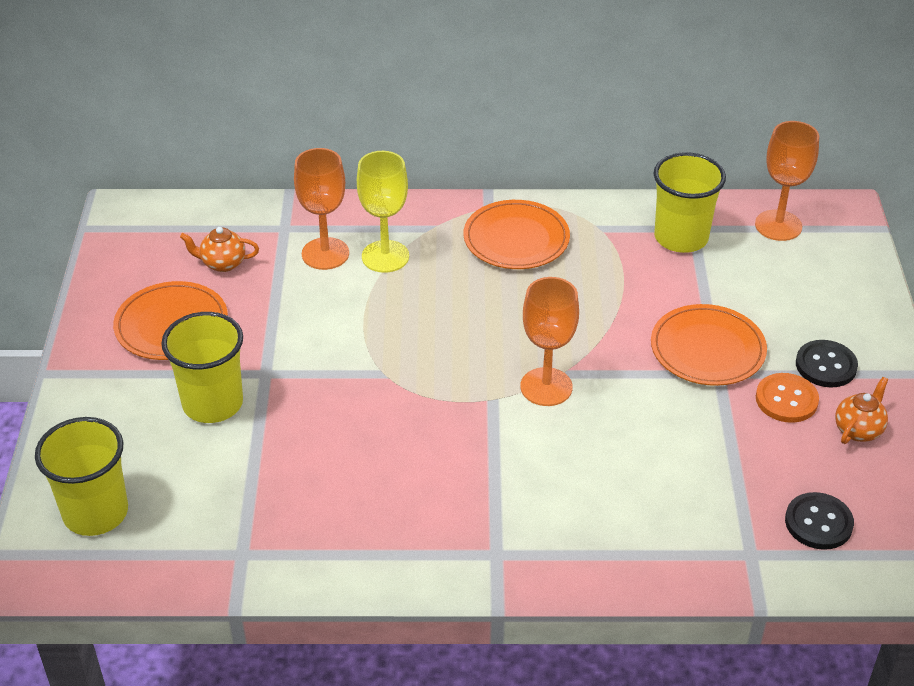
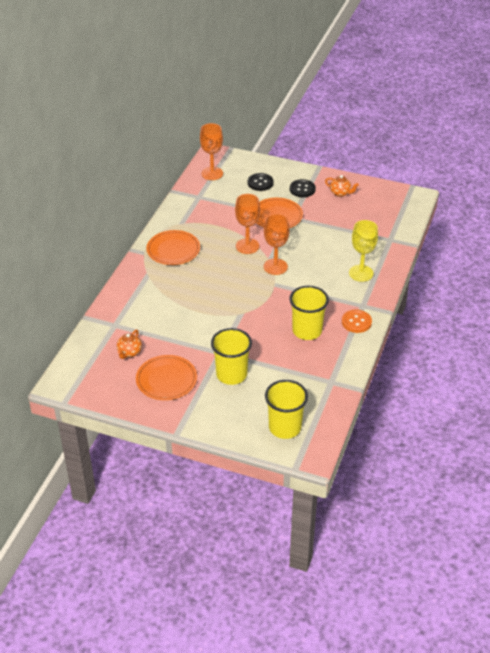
camera: 70 degrees left, 0 degrees up
(325, 254) = (144, 314): orange goblet -> orange goblet (247, 246)
(385, 256) = (159, 294): yellow goblet -> yellow goblet (361, 273)
(681, 237) = (203, 202): yellow cup -> yellow cup (307, 331)
(786, 399) = (316, 205): orange button -> orange button (356, 322)
(818, 523) = (382, 218): black button -> black button (260, 183)
(858, 430) = (340, 193): orange teapot -> orange teapot turned 150 degrees clockwise

